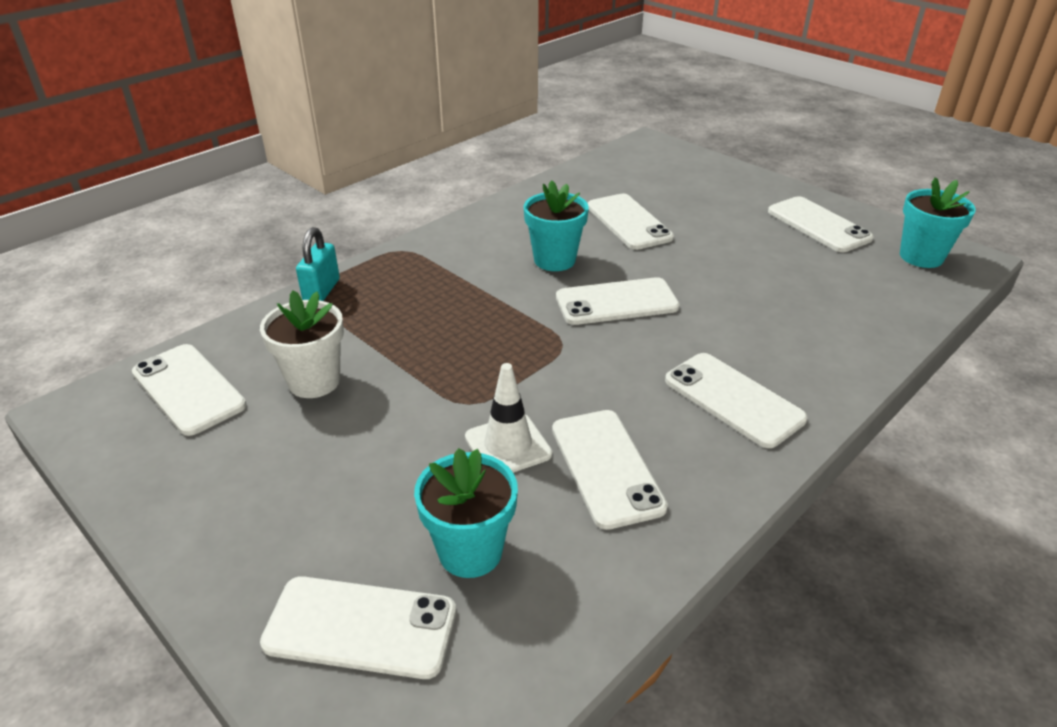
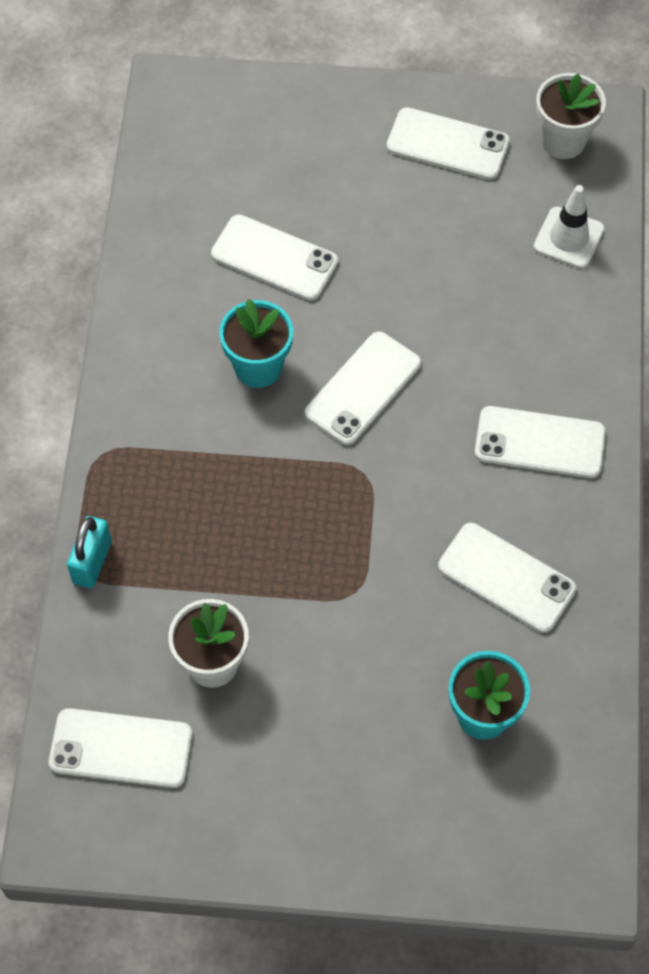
camera: 40 degrees left, 25 degrees up
(321, 291) = (92, 562): turquoise padlock -> turquoise padlock turned 45 degrees clockwise
(360, 627) = (472, 816): white phone -> none
(508, 445) = (423, 610): white traffic cone -> white traffic cone (568, 238)
(921, 257) = (563, 141): turquoise flower pot -> white flower pot

